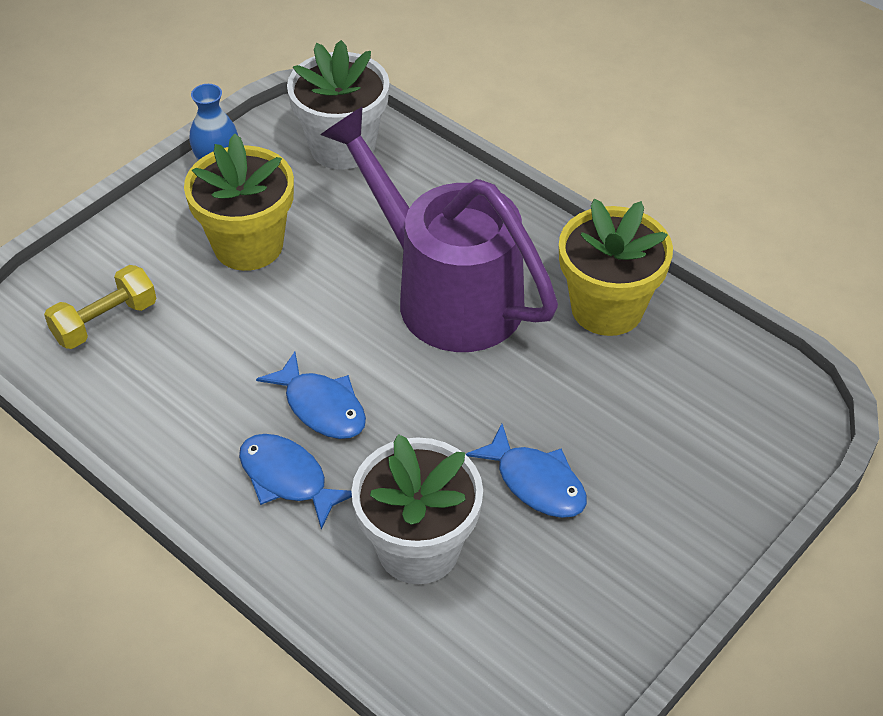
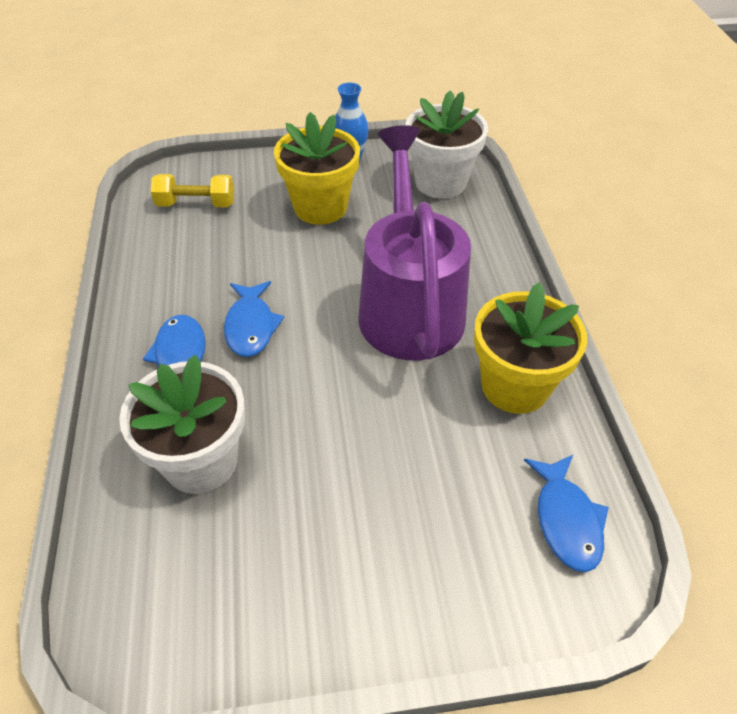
camera: 40 degrees right, 0 degrees up
(536, 482) = (327, 475): blue fish -> blue fish (566, 520)

